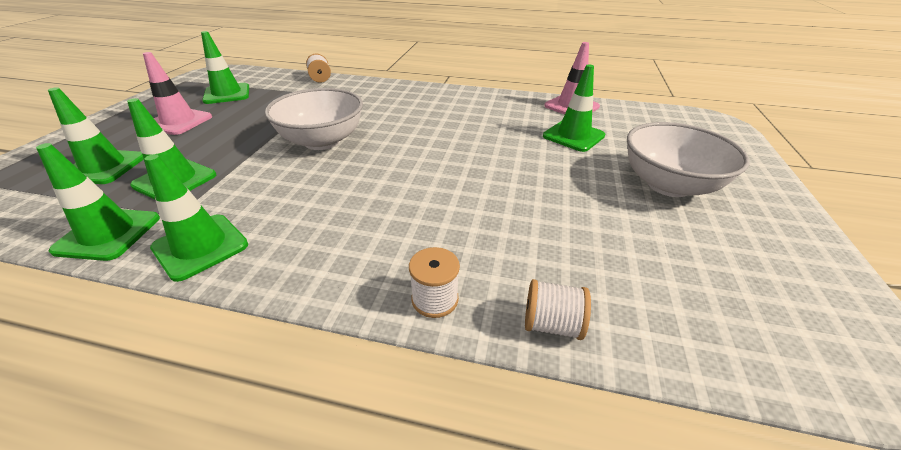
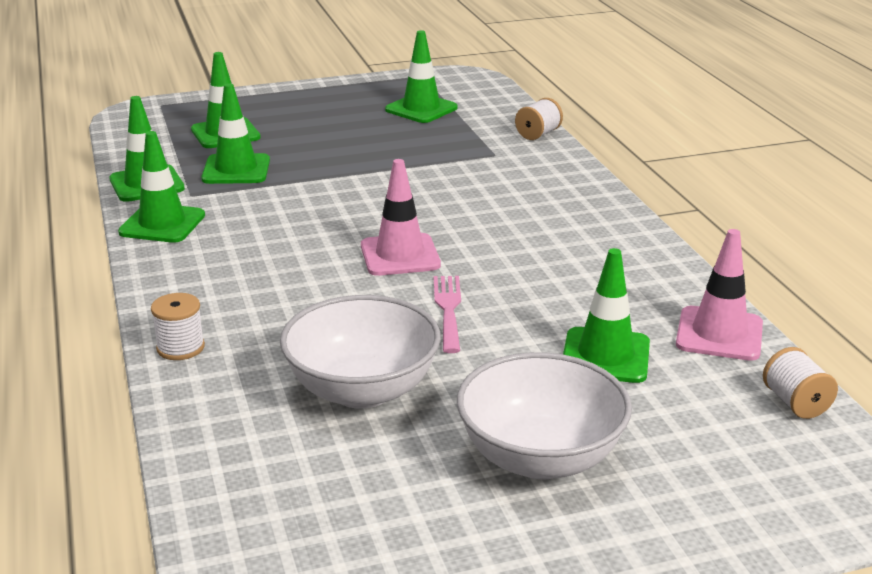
camera: 60 degrees right, 10 degrees down
(179, 121) = (333, 119): pink traffic cone -> pink traffic cone (400, 255)
(322, 141) = (381, 201): white bowl -> white bowl (362, 390)
(487, 162) = (448, 309): none -> pink fork
(551, 324) = (192, 414): white spool -> white spool (795, 403)

